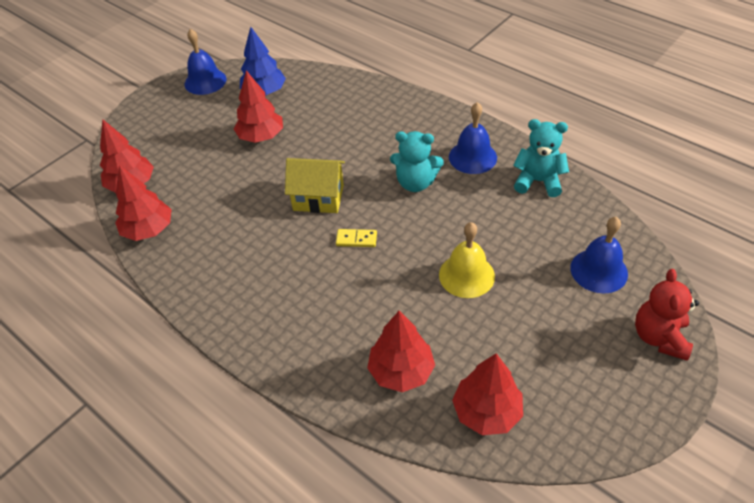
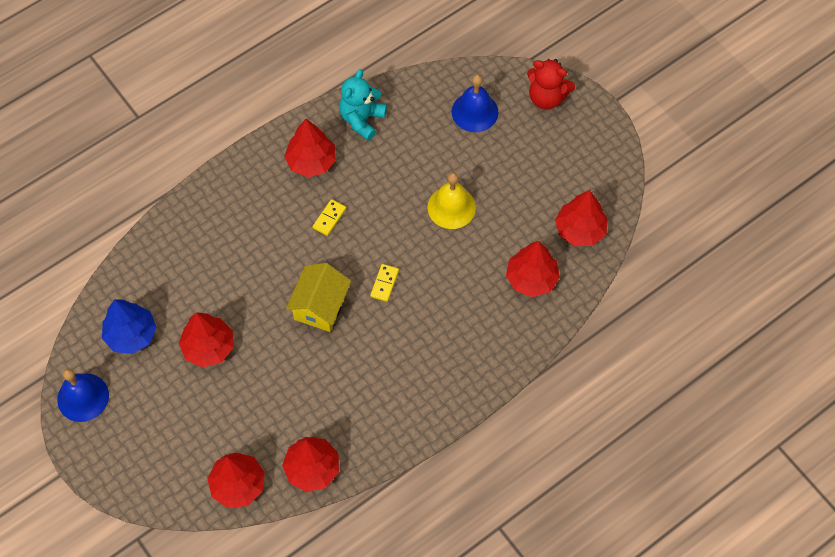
camera: 80 degrees left, 15 degrees up
(415, 183) = (329, 218): turquoise teddy bear -> yellow domino
(472, 157) = (311, 161): blue bell -> red tree

